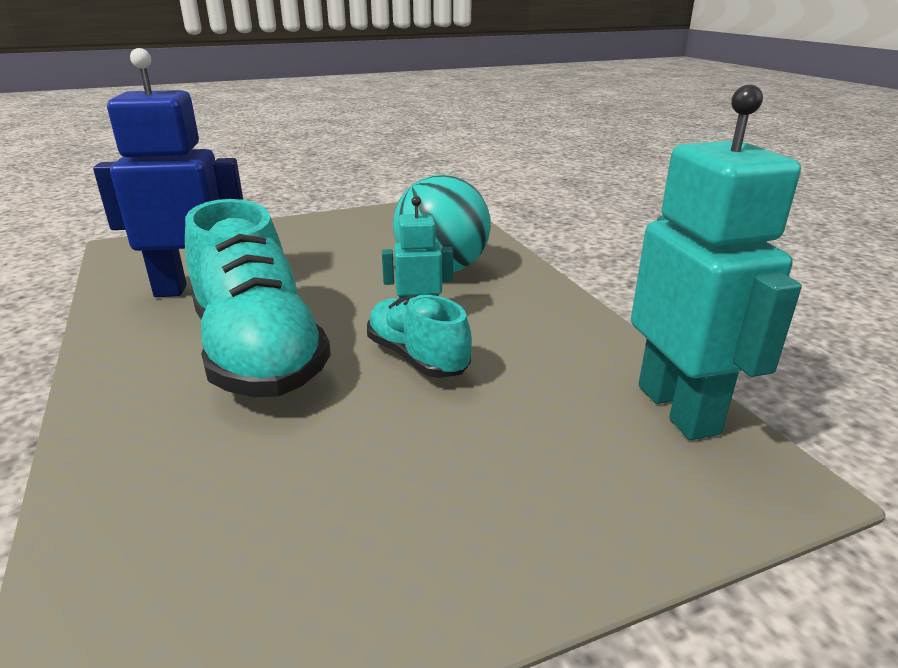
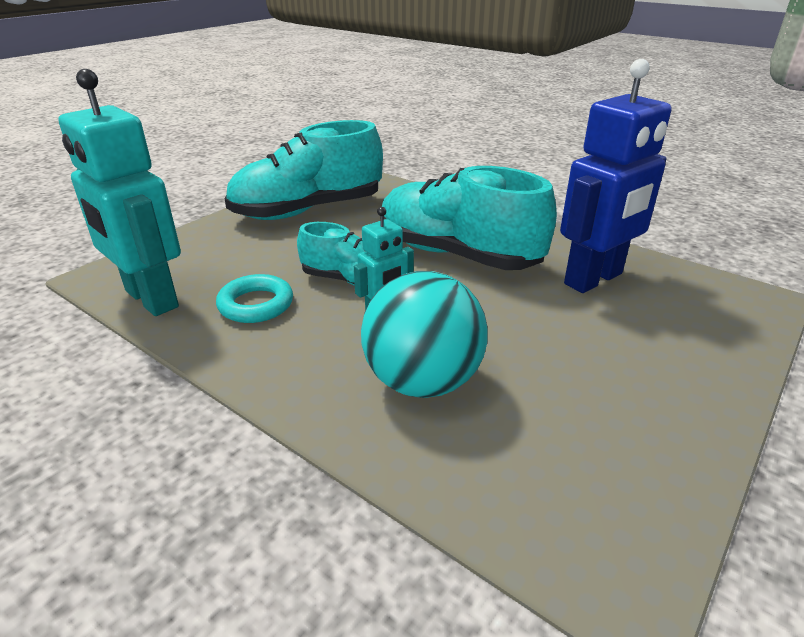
camera: 150 degrees right, 5 degrees up
(349, 540) = (307, 211): none -> turquoise shoe
(543, 362) = (256, 304): none -> turquoise ring

